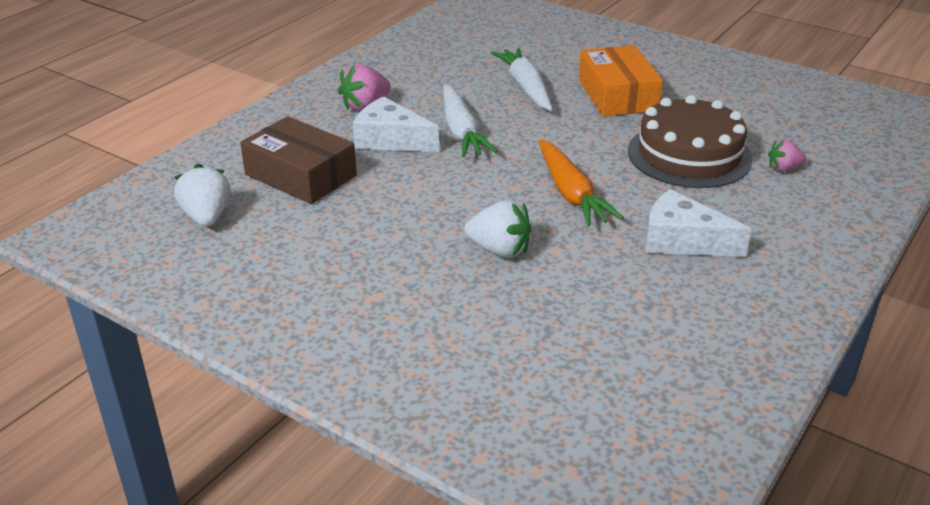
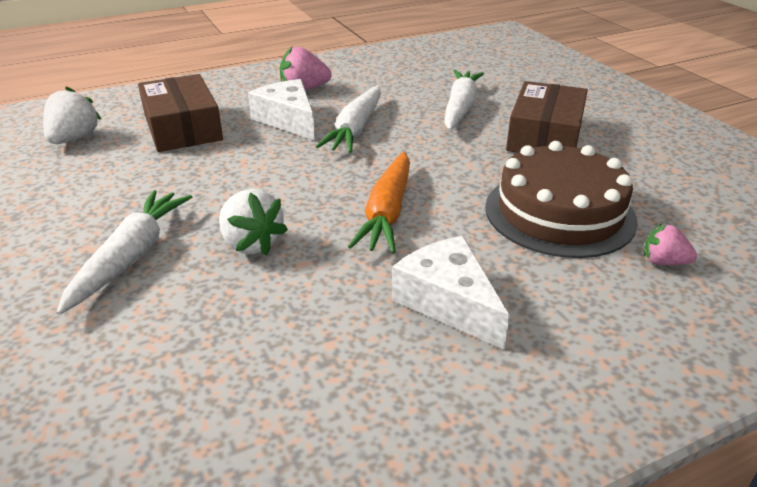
camera: 30 degrees right, 0 degrees up
(418, 292) = (131, 257): none -> white carrot
(617, 95) = (544, 136): orange box -> brown box

